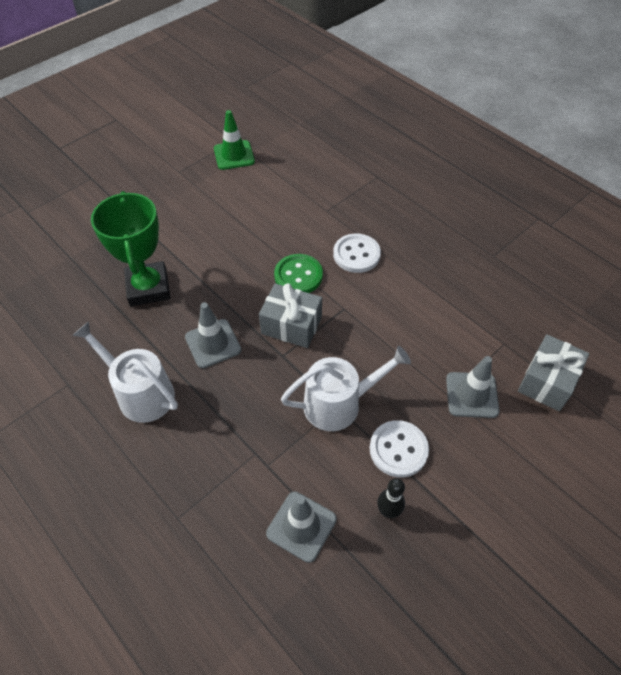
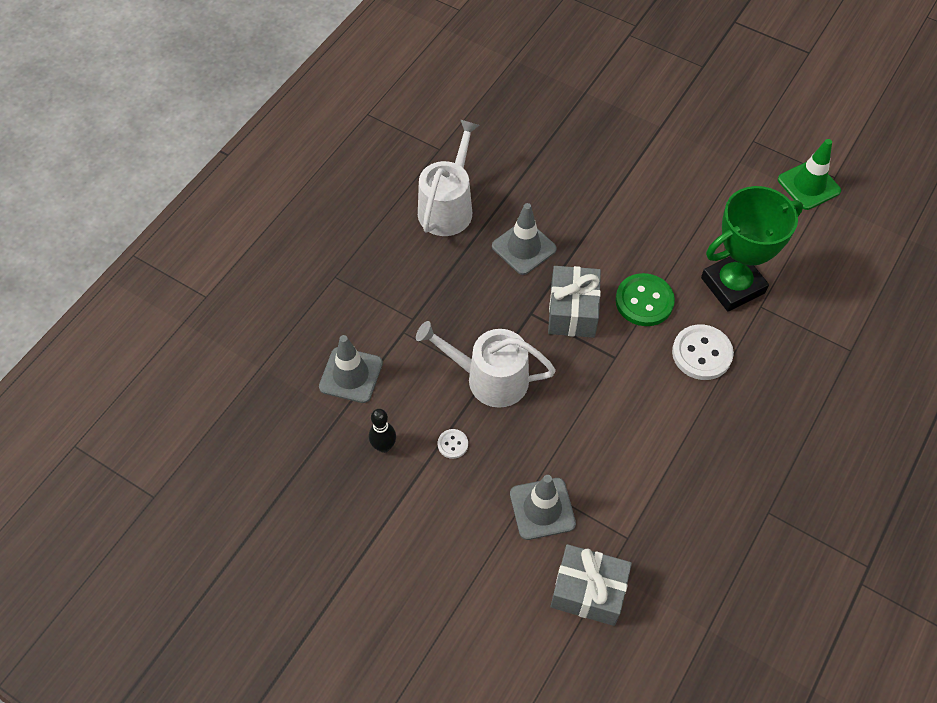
camera: 75 degrees right, 5 degrees up
(148, 288) = (572, 170): green trophy -> green trophy (732, 285)
(339, 403) = (489, 378): white watering can -> white watering can turned 135 degrees clockwise
(398, 449) = (452, 444): white button -> white button, size x0.49

